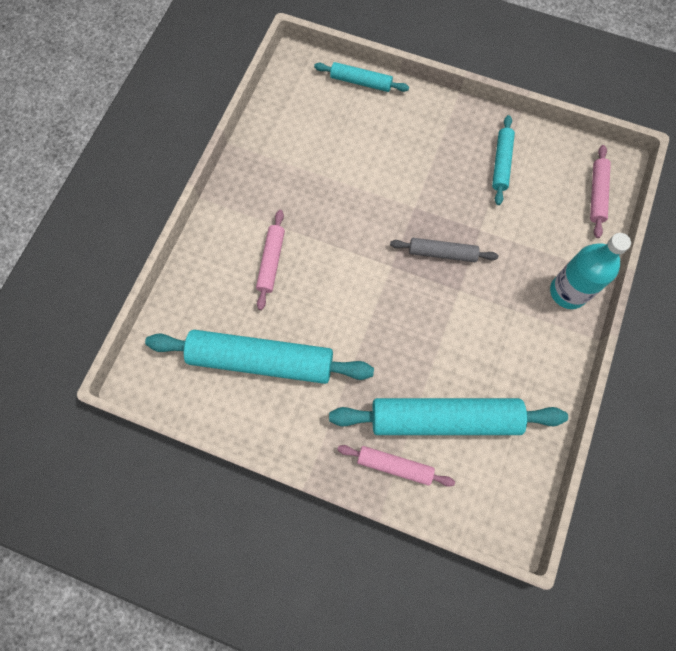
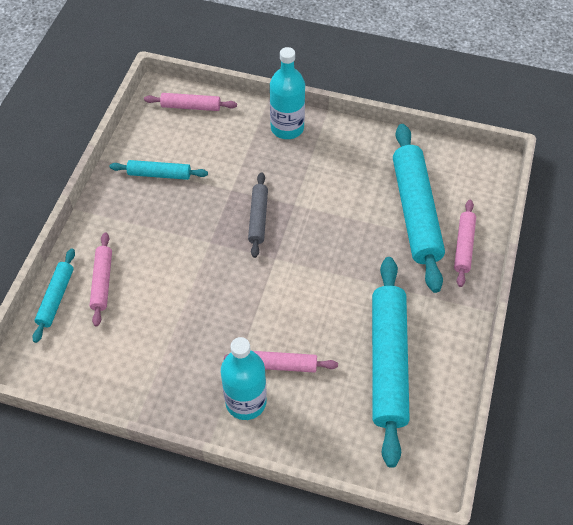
camera: 95 degrees left, 15 degrees down
(238, 230) = (246, 402): none -> turquoise bottle
(375, 116) = (102, 282): none -> pink rolling pin

